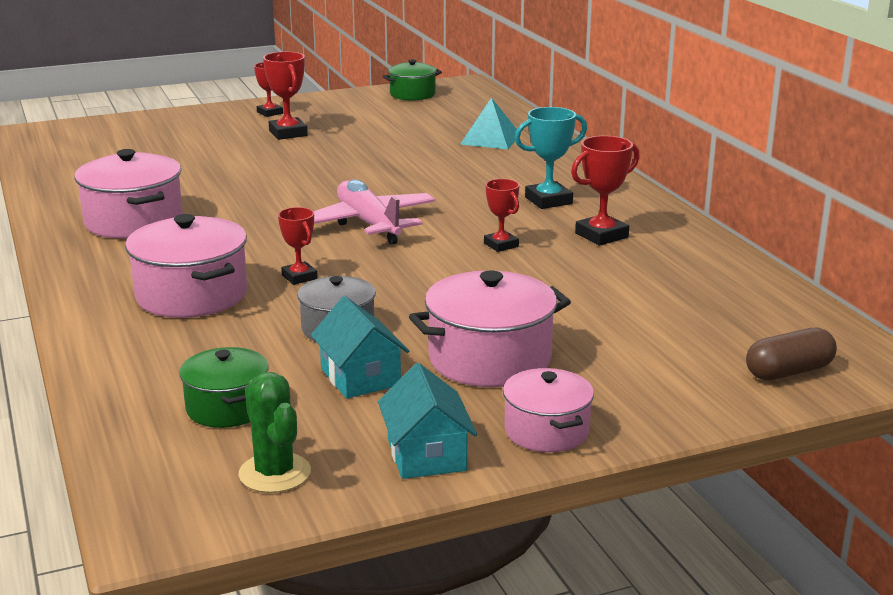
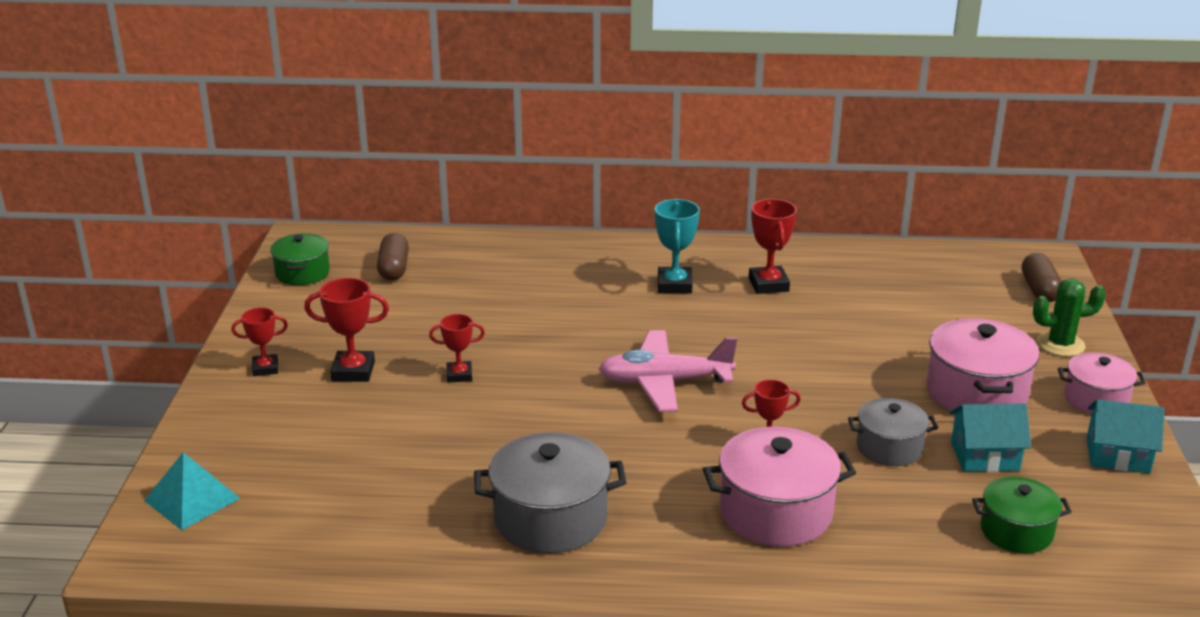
camera: 65 degrees left, 5 degrees up
(134, 221) = (550, 518): pink pot -> grey pot
(274, 473) = (1130, 527): green cactus -> green cactus (1060, 344)
(452, 114) = (394, 269): none -> brown capsule
(490, 139) = (490, 269): turquoise pyramid -> turquoise pyramid (192, 499)
(501, 245) = (759, 331): red trophy -> red trophy (459, 375)

